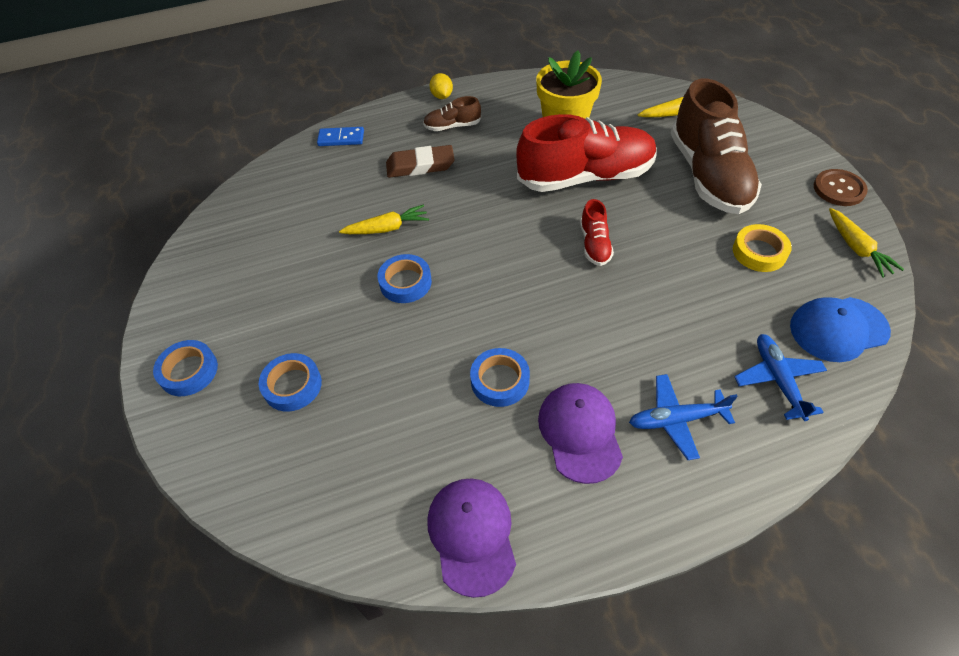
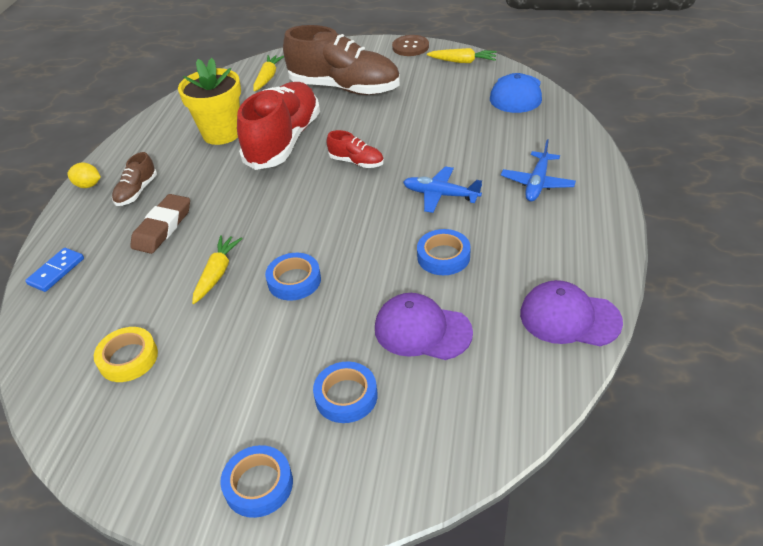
camera: 60 degrees left, 10 degrees down
(580, 432) = (518, 231): purple cap -> purple cap (422, 330)
(759, 252) = (432, 96): yellow tape -> yellow tape (128, 358)
(778, 380) = (536, 131): blue plane -> blue plane (441, 195)

